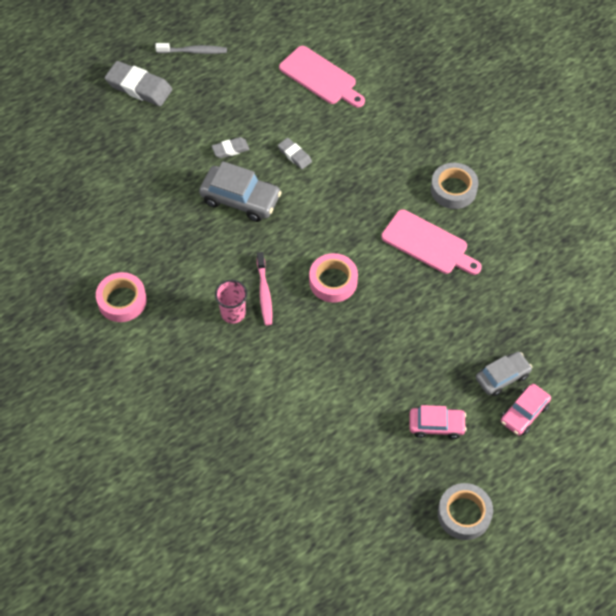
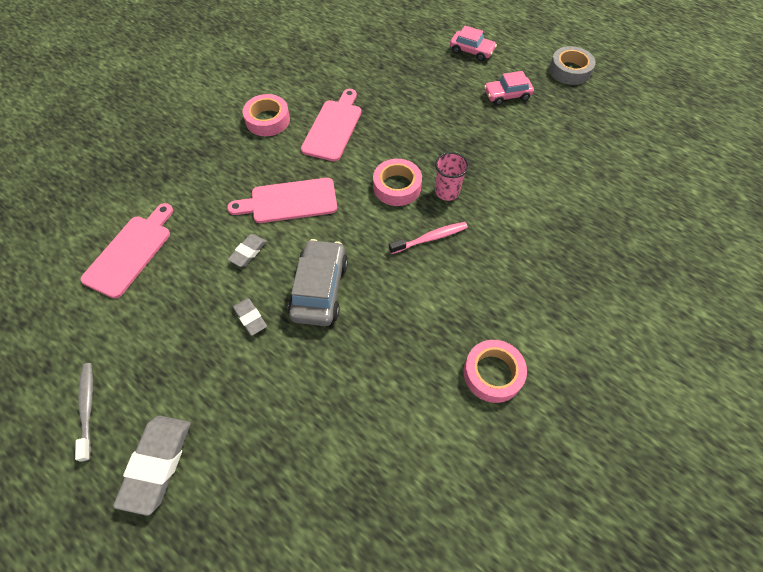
camera: 105 degrees left, 0 degrees up
(233, 313) = (464, 259): pink cup -> pink cup (447, 192)
(341, 192) = (289, 201): none -> pink cutting board
(436, 425) = (507, 95): pink car -> pink car turned 90 degrees counterclockwise
(453, 189) = (267, 120): grey tape -> pink tape
(502, 377) = (446, 66): grey car -> none

